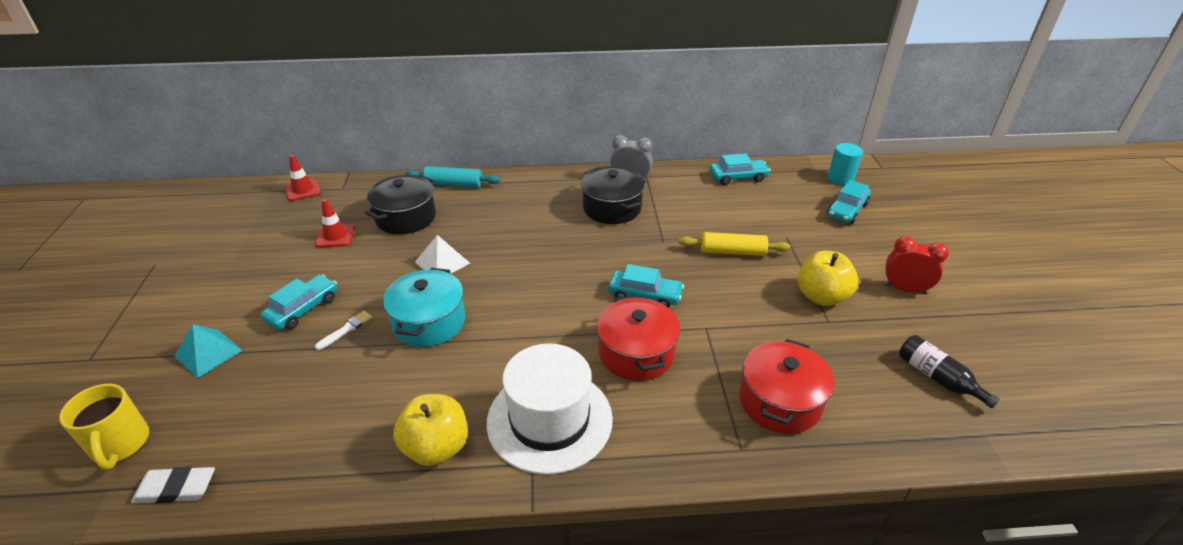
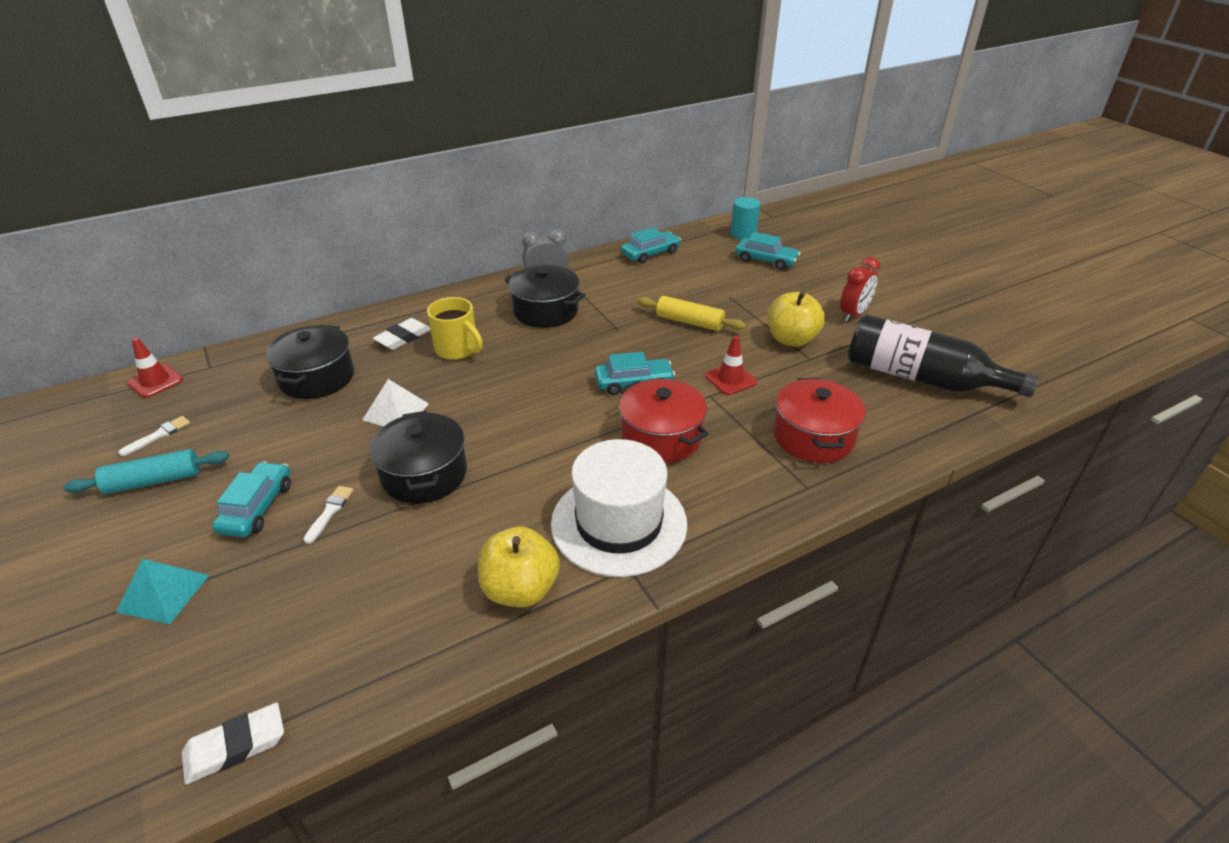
camera: 25 degrees left, 0 degrees up
(120, 445) = (117, 732): yellow mug -> yellow mug (458, 349)
(279, 232) = (158, 435): none -> white brush
(335, 236) = (240, 420): red traffic cone -> red traffic cone (730, 379)
(429, 322) = (424, 474): turquoise pot -> black pot
(453, 184) = (350, 329): turquoise rolling pin -> turquoise rolling pin (153, 481)
(487, 201) = (403, 337): none -> white eraser
(732, 252) = (689, 322): yellow rolling pin -> yellow rolling pin turned 45 degrees clockwise
(847, 210) = (766, 260): turquoise car -> turquoise car turned 75 degrees counterclockwise
(905, 289) = (853, 314): red clock -> red clock turned 135 degrees clockwise
(938, 378) = (921, 378): black bottle -> black bottle, size x1.94

